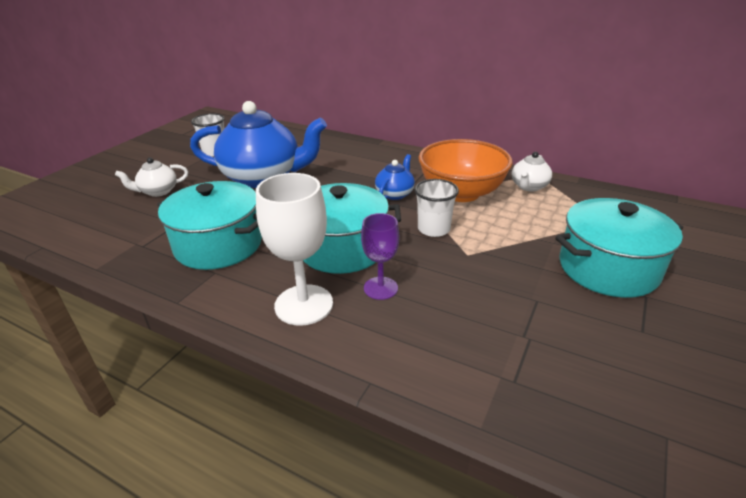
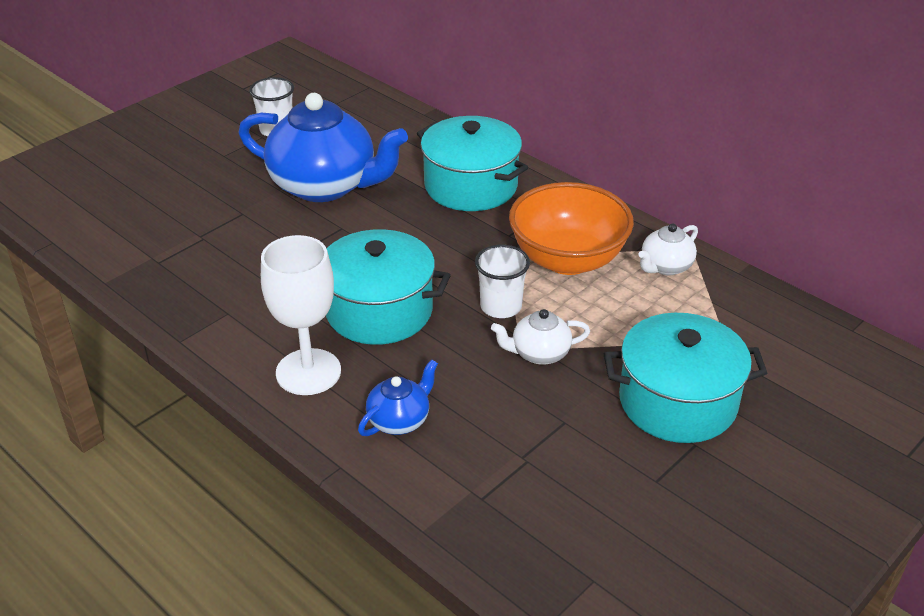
camera: 15 degrees right, 5 degrees up
(158, 191) = (191, 185): white teapot -> white teapot (539, 353)
(218, 245) = (241, 278): turquoise pot -> turquoise pot (471, 186)
(380, 288) = (399, 370): purple goblet -> none
(395, 194) = (480, 244): blue teapot -> blue teapot (399, 420)

